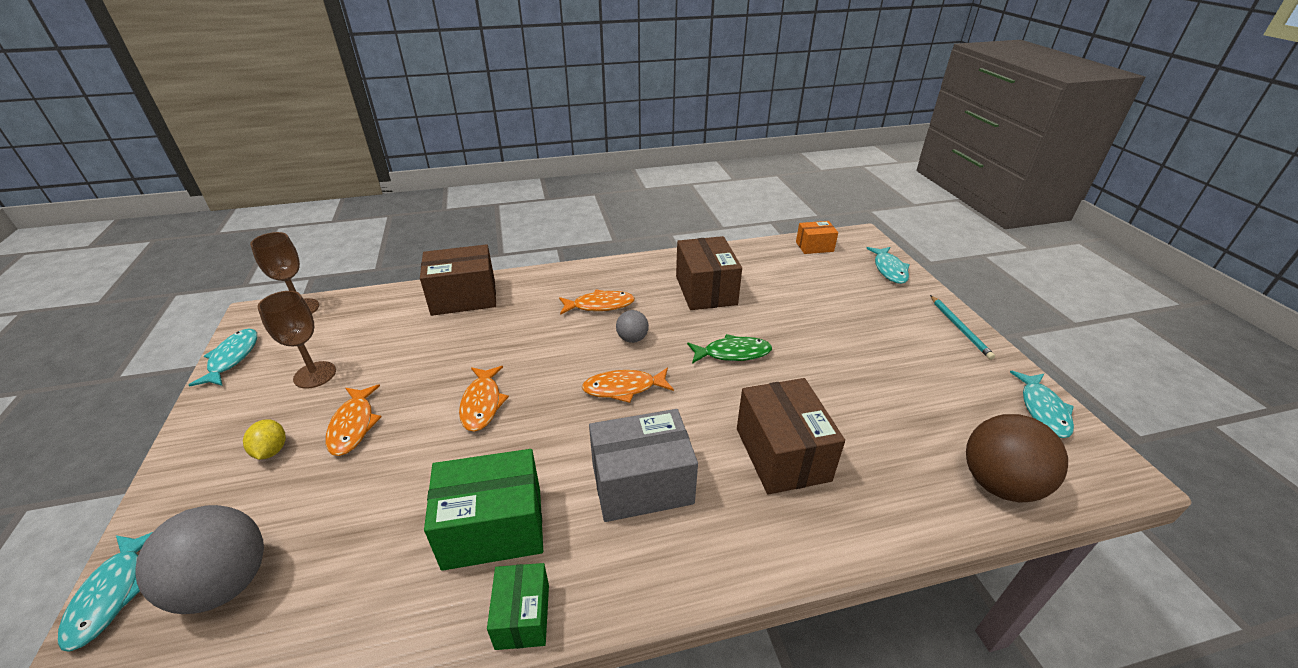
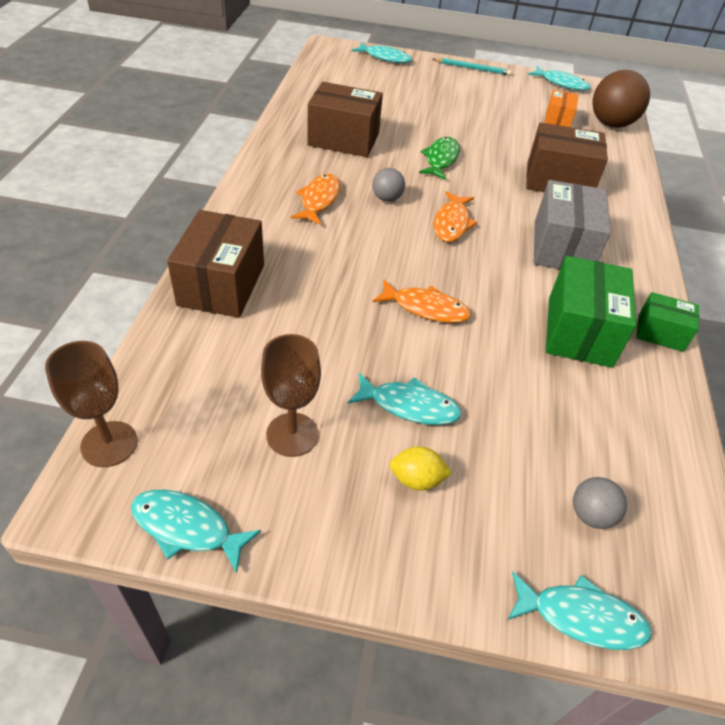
camera: 70 degrees left, 10 degrees up
(226, 584) = (591, 515): grey ball -> grey ball, size x0.51
(353, 425) = (409, 406): orange fish -> turquoise fish
(814, 246) = (323, 69): orange box -> orange box (557, 120)

